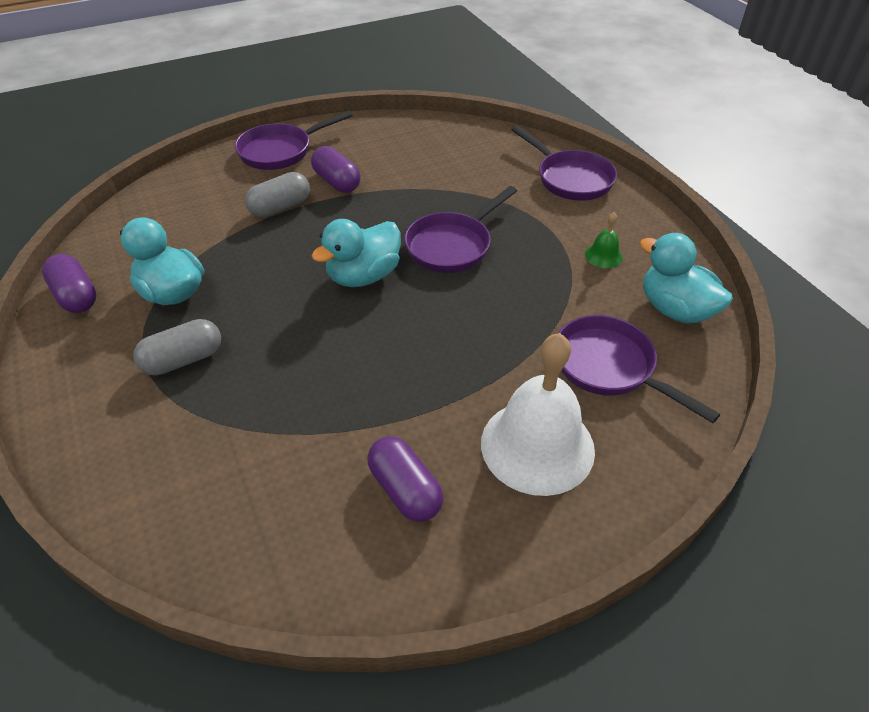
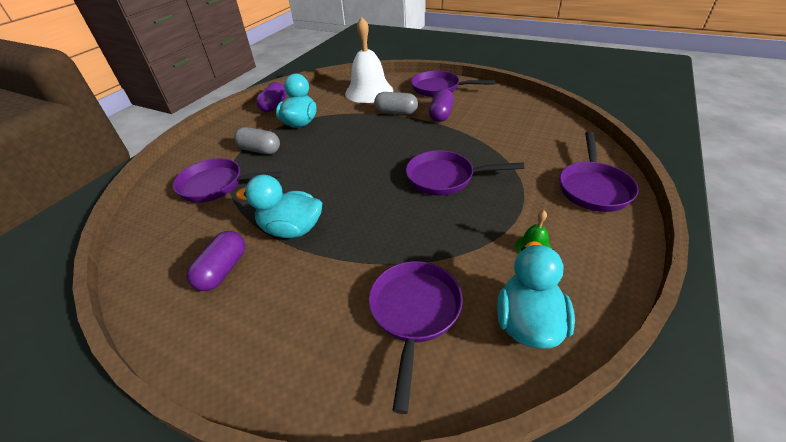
camera: 55 degrees right, 5 degrees down
(211, 437) = (217, 185): none -> purple pan
(363, 276) = (377, 163): turquoise duck -> turquoise duck (291, 229)
(537, 446) = (301, 312): white bell -> white bell (369, 91)

